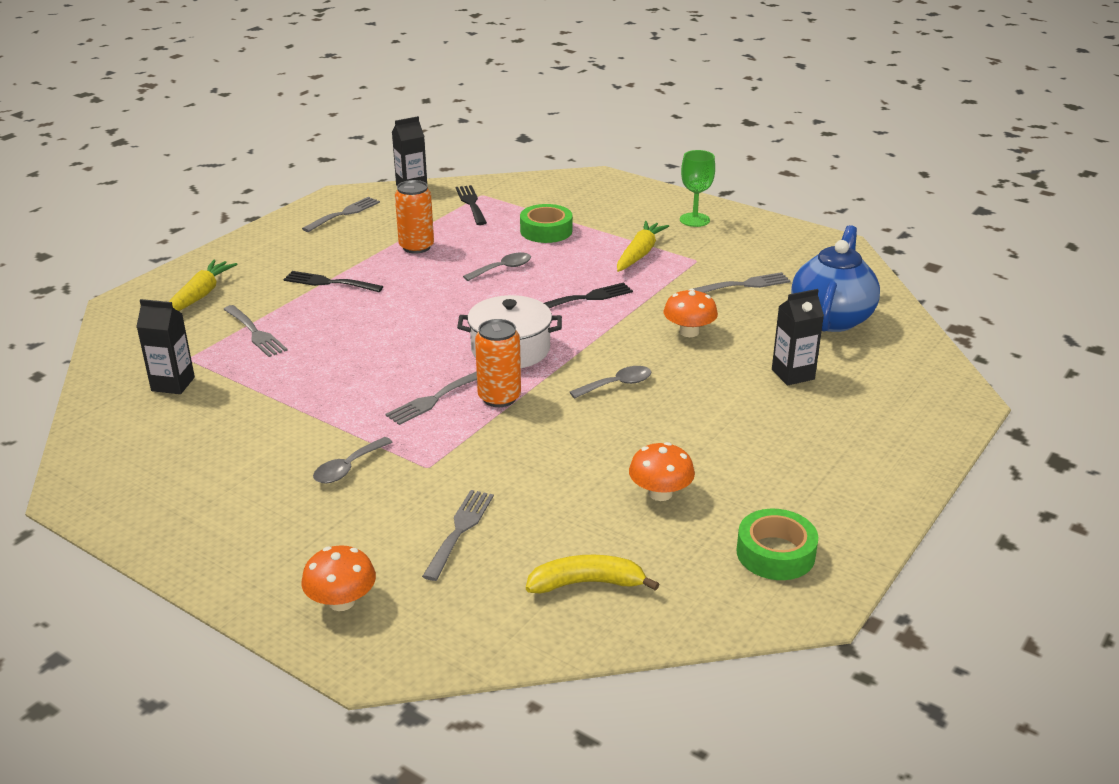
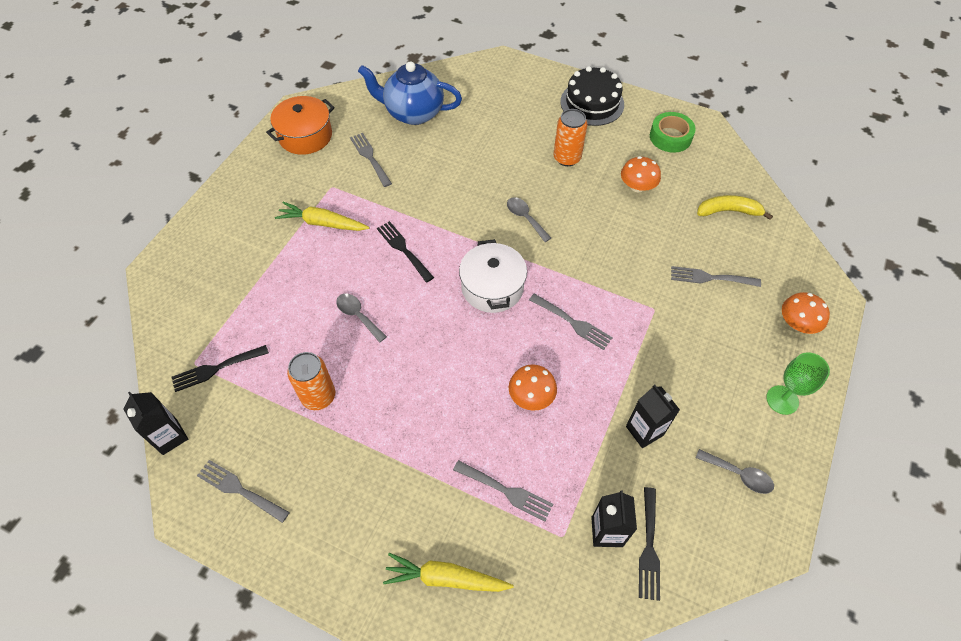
camera: 100 degrees left, 25 degrees up
(255, 333) = (506, 491): grey fork -> grey fork turned 75 degrees clockwise
(329, 282) = (401, 456): black fork -> black fork (649, 547)
(348, 468) = (672, 357): grey spoon -> grey spoon (739, 474)
(499, 397) = (560, 283): orange can -> orange can (567, 158)
(546, 231) = (279, 295): green tape -> none
(587, 583) = (728, 211): yellow banana -> yellow banana turned 105 degrees clockwise
(689, 332) = (445, 185): orange mushroom -> orange mushroom (531, 396)
(694, 220) = (256, 192): green goblet -> green goblet (782, 400)
(786, 247) = (305, 136): none -> orange pot
(793, 374) = (490, 131): black carton -> black carton (644, 431)
(864, 479) = (592, 103): none -> black cake

